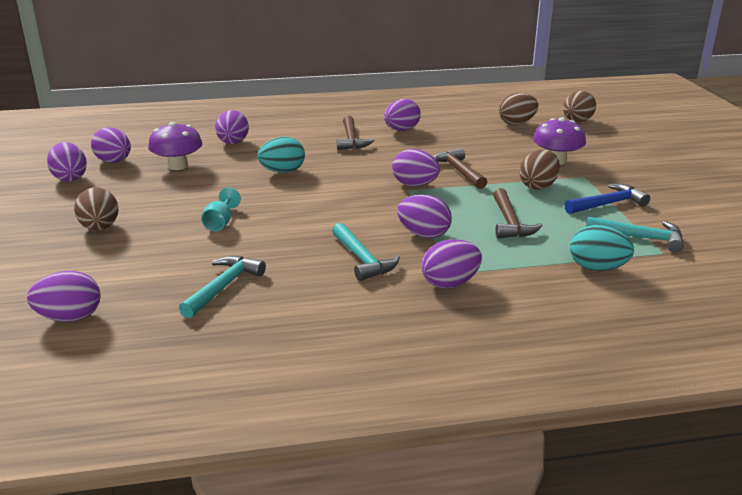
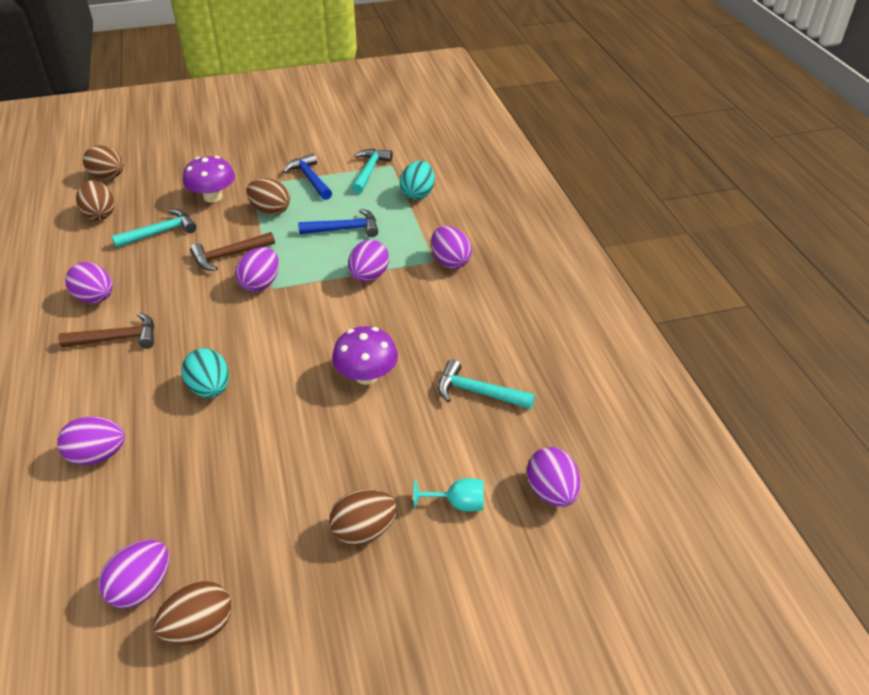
camera: 95 degrees left, 15 degrees up
(70, 178) = (199, 627): purple egg -> brown egg
(178, 166) = (174, 500): purple mushroom -> purple mushroom (366, 375)
(220, 223) = (348, 420): turquoise goblet -> turquoise goblet (458, 503)
(362, 259) = (417, 310): turquoise hammer -> turquoise hammer (160, 232)
(510, 222) = (344, 229): brown hammer -> blue hammer

